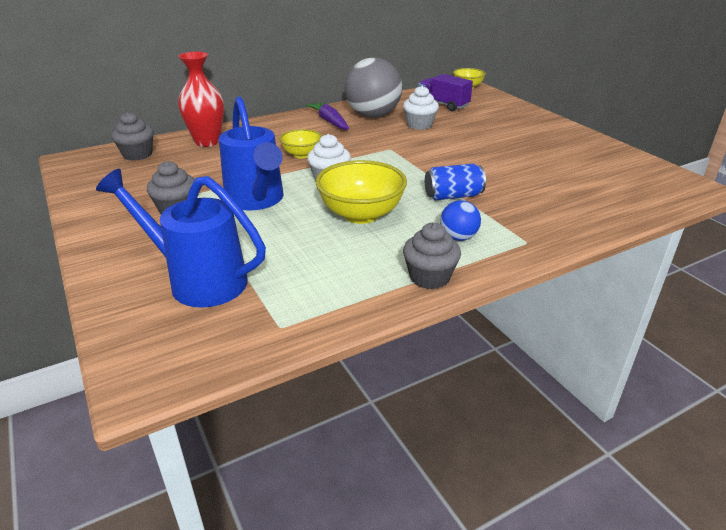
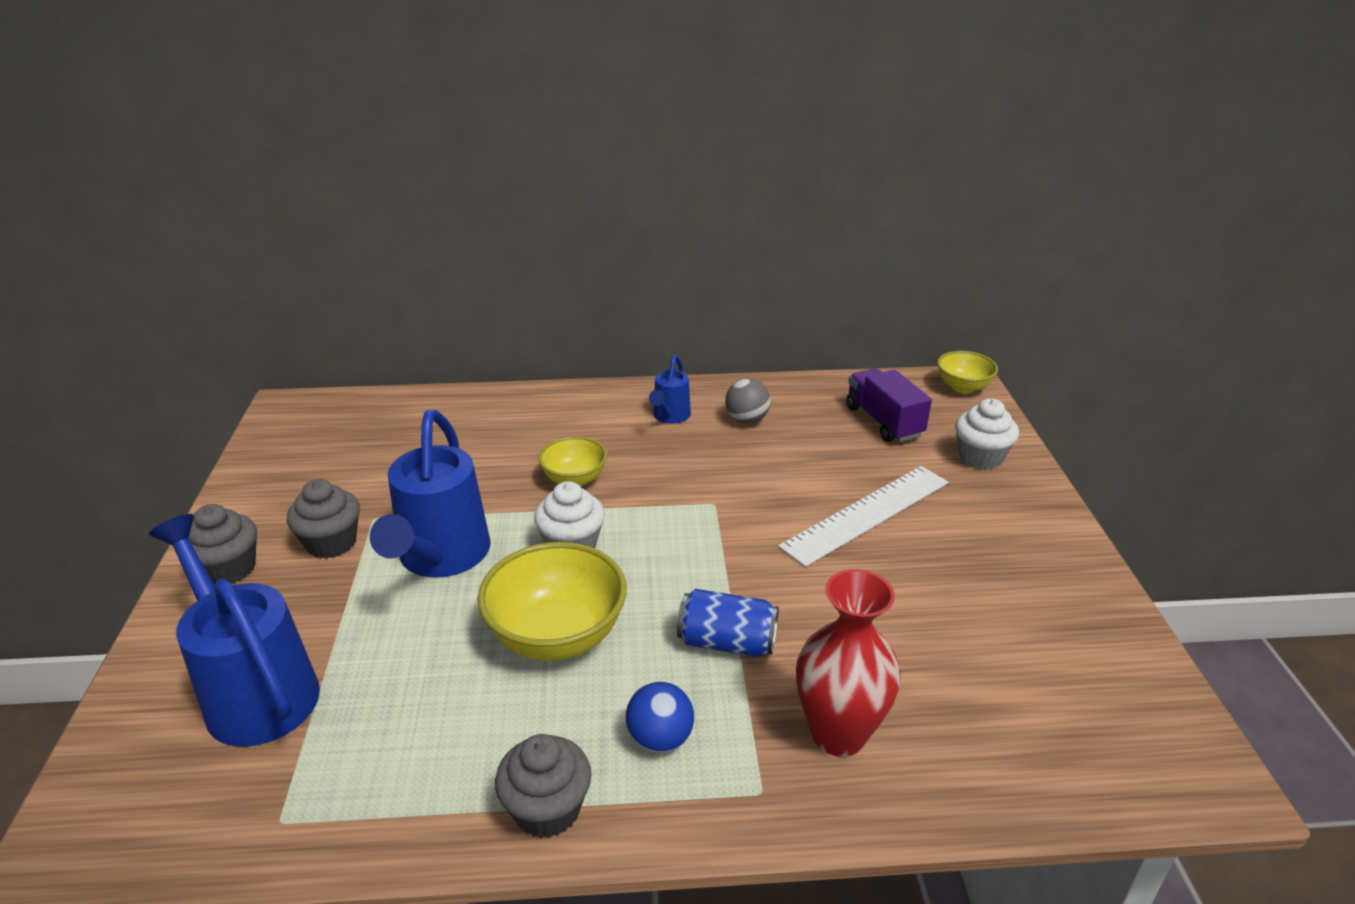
camera: 25 degrees right, 0 degrees up
(137, 155) = (366, 419): grey cupcake -> grey cupcake (229, 569)
(207, 142) = (469, 417): red vase -> red vase (838, 734)
(329, 121) = (670, 416): purple carrot -> blue watering can
(373, 115) = (746, 420): grey ball -> grey ball, size x0.47
(419, 125) = (804, 460): white cupcake -> white cupcake (980, 457)
(470, 138) = (866, 514): none -> white ruler

